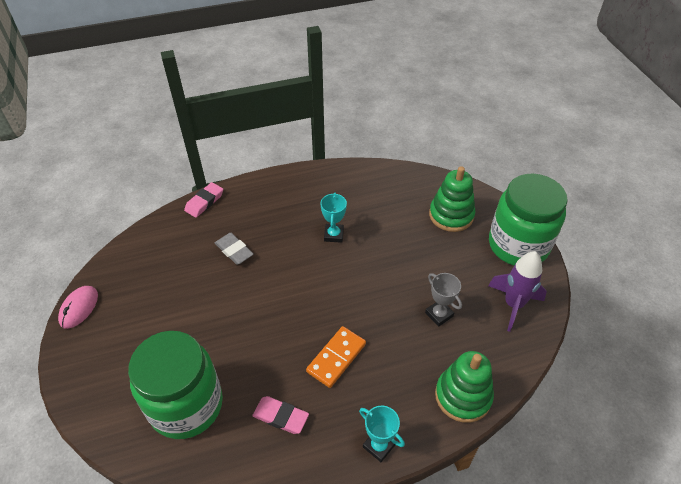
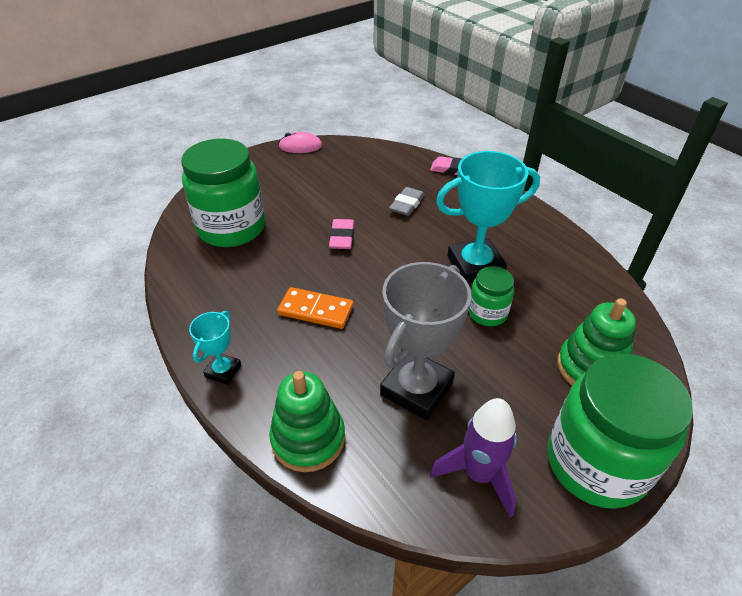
camera: 70 degrees right, 5 degrees down
(281, 416) = (236, 288): pink eraser -> pink eraser (342, 237)
(334, 235) = (475, 266): turquoise trophy -> turquoise trophy, size x1.97
(385, 247) = (487, 313): none -> green jar
(439, 314) = (416, 389): grey trophy -> grey trophy, size x1.97

